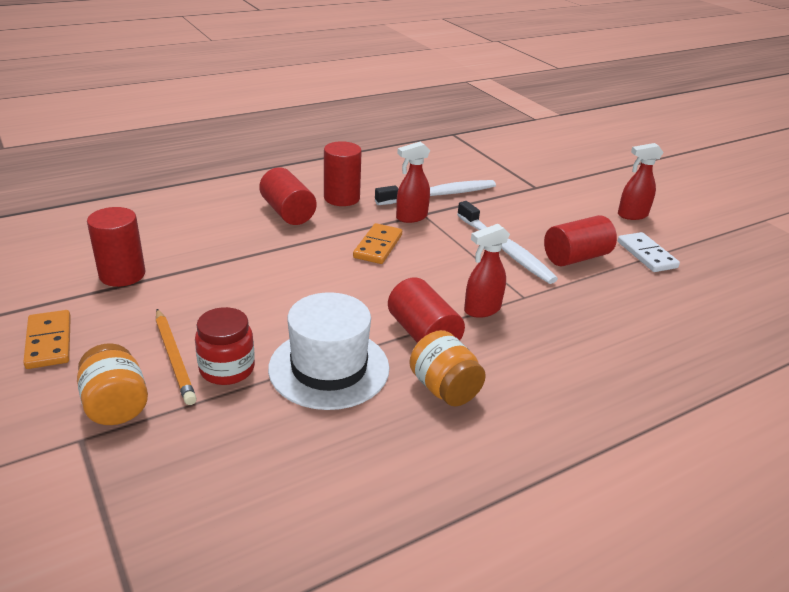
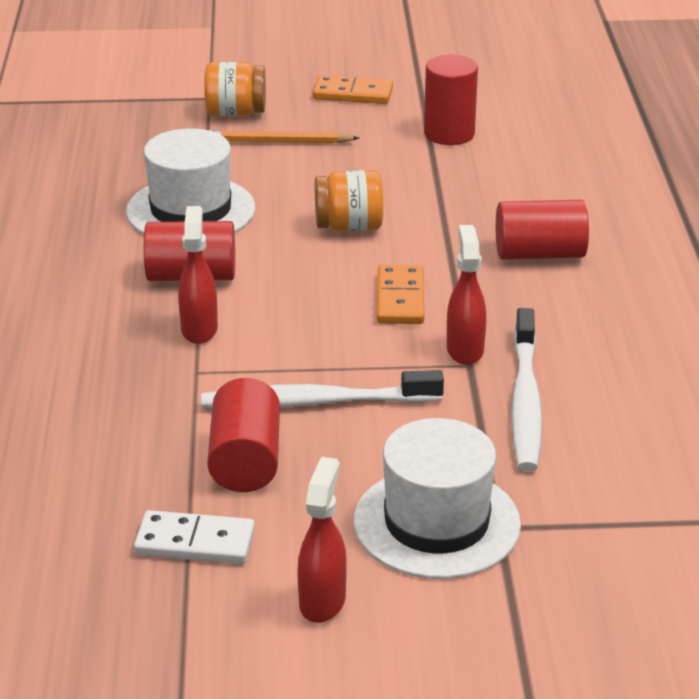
camera: 120 degrees right, 0 degrees up
(227, 369) = (238, 162): red jar -> none
(341, 198) = (562, 306): red cylinder -> none
(378, 246) = (400, 299): orange domino -> orange domino turned 45 degrees clockwise
(444, 389) = (100, 261): orange jar -> orange jar (349, 226)
(552, 200) = (436, 523): none -> white hat

